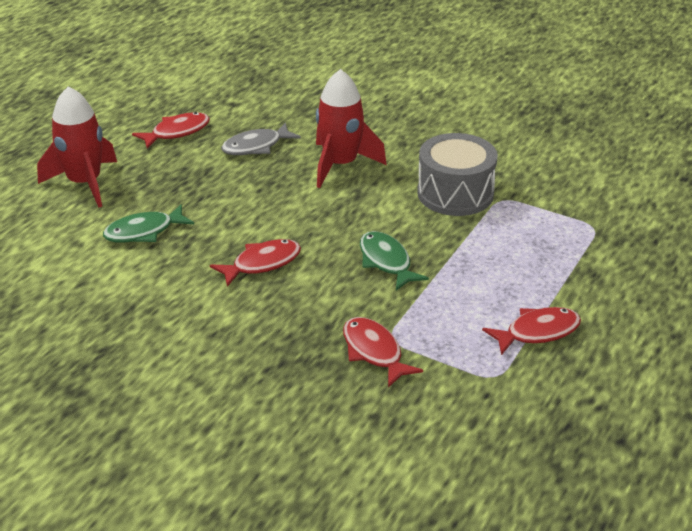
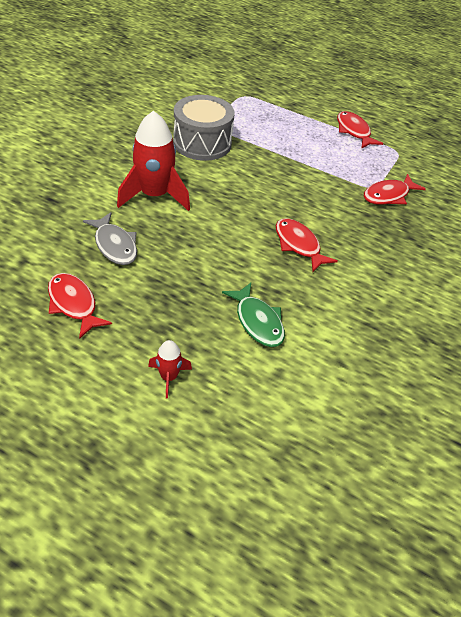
camera: 95 degrees left, 10 degrees up
(85, 183) = (169, 377): red rocket -> red rocket, size x0.47
(386, 262) = (290, 182): green fish -> none

